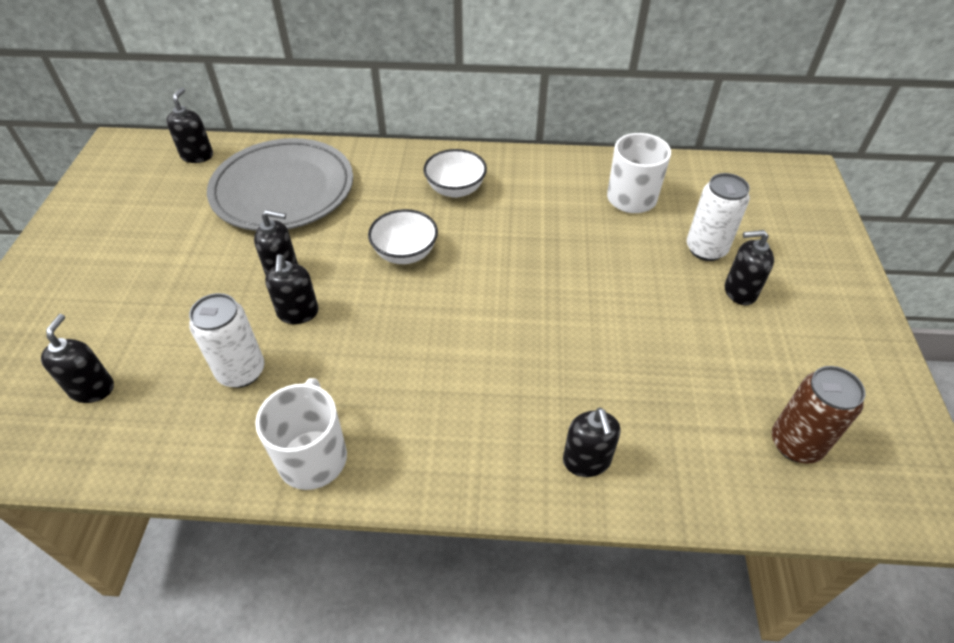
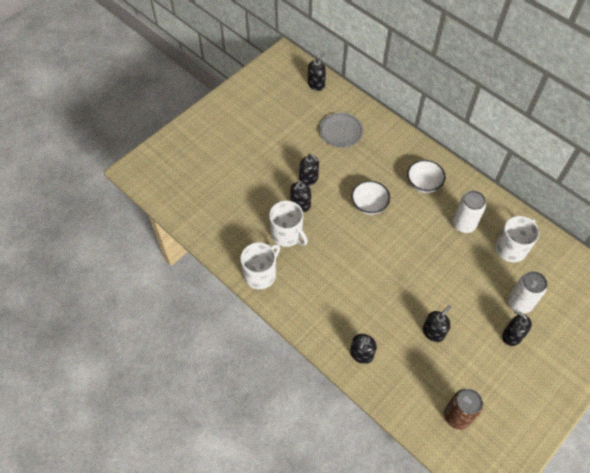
camera: 40 degrees right, 10 degrees up
(92, 388) = (202, 187): black soap dispenser -> black soap dispenser (433, 332)
(241, 371) = (259, 218): white can -> white can (463, 224)
(283, 190) = (341, 131): grey plate -> grey plate, size x0.54
(311, 366) = (287, 235): none -> white mug

